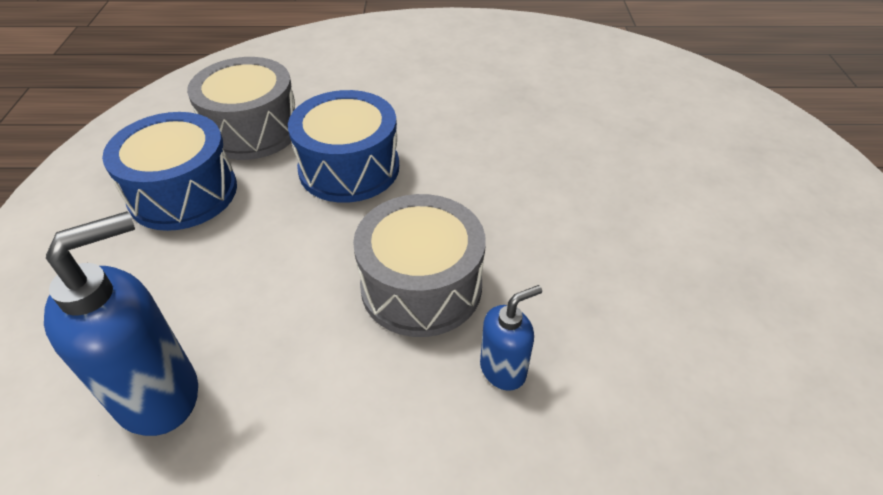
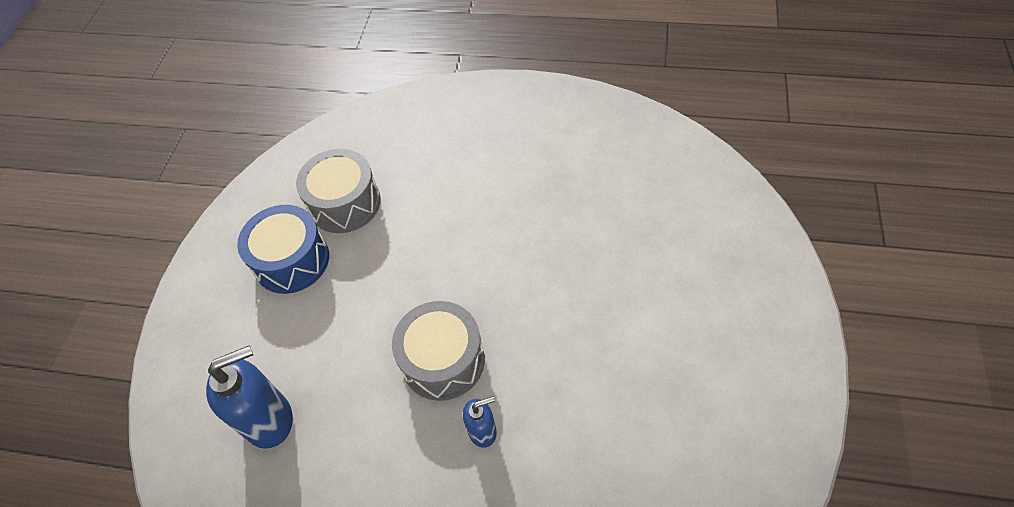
camera: 15 degrees right, 10 degrees up
(349, 168) = (411, 248): blue drum -> none

